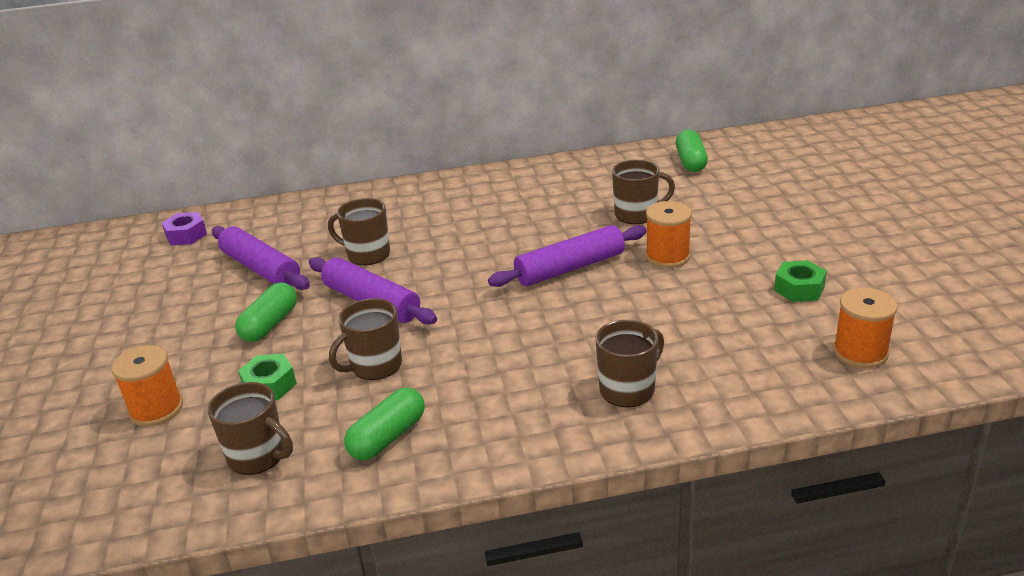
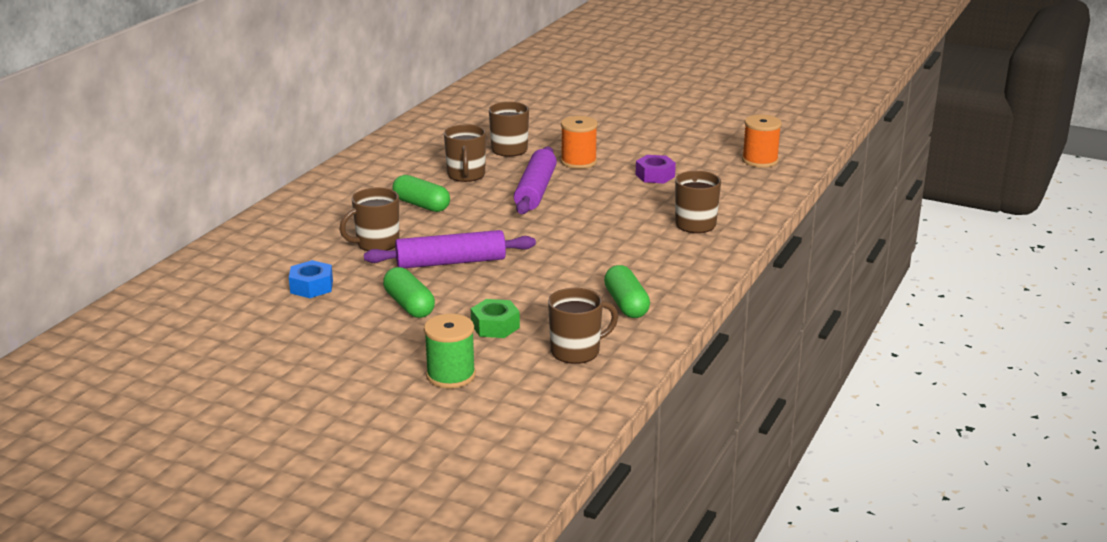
camera: 55 degrees left, 5 degrees down
(156, 409) = (451, 375): orange spool -> green spool
(186, 235) = (176, 302): purple nut -> purple nut (655, 176)
(261, 268) = (311, 287): purple rolling pin -> blue nut
(375, 366) = (537, 285): brown mug -> brown mug (466, 175)
(690, 162) = (476, 110): green capsule -> green capsule (421, 205)
(799, 289) = (678, 147): green nut -> none

